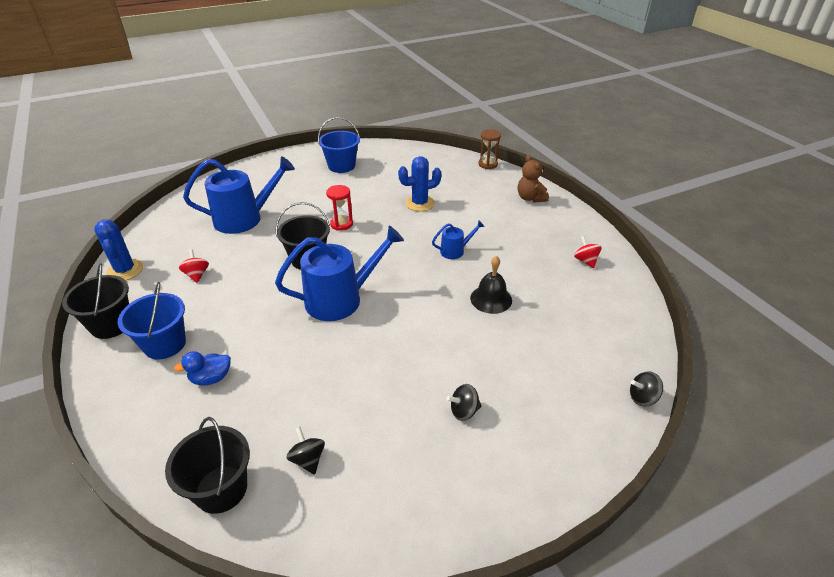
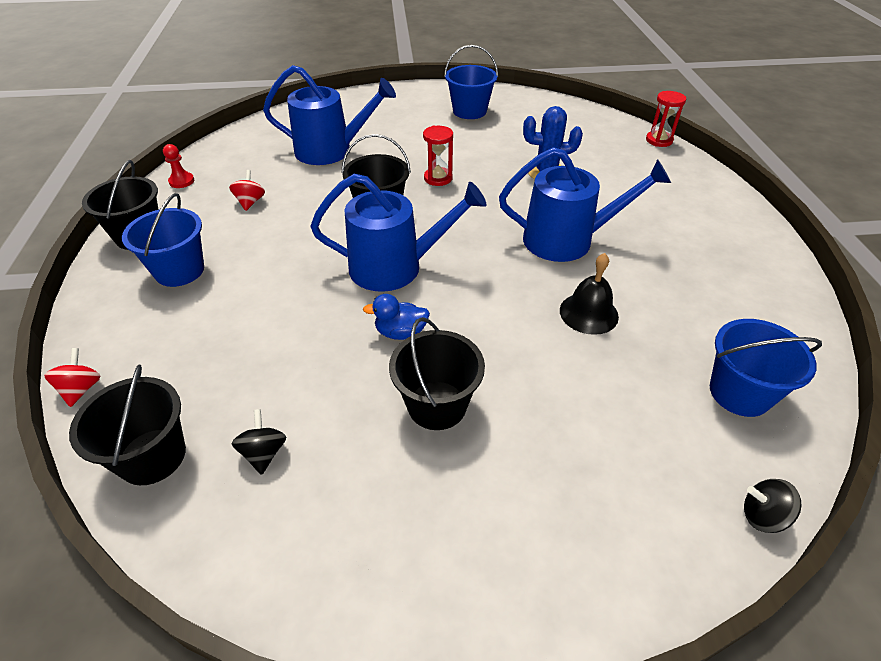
camera: 20 degrees right, 5 degrees up
(125, 270) = (181, 181): blue cactus -> red pawn
(211, 378) = (207, 322): blue duck -> blue duck (400, 332)
(417, 389) = (437, 405): none -> black bucket
(455, 251) = (566, 240): blue watering can -> blue watering can, size x2.10
(464, 411) = (485, 453): black spinning top -> none
(488, 164) = (659, 140): brown hourglass -> red hourglass
(530, 198) = (701, 194): brown teddy bear -> none
(585, 261) = (750, 294): red spinning top -> red spinning top (81, 389)
(603, 326) = (739, 393): none -> blue bucket

